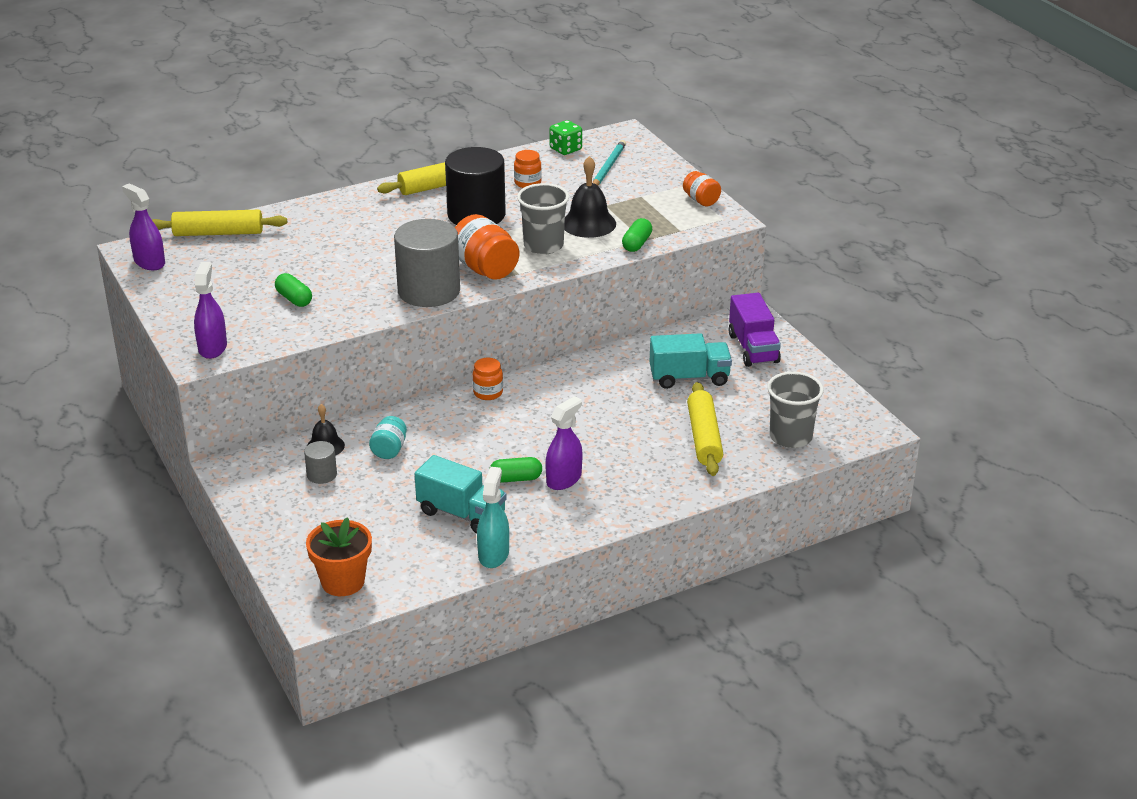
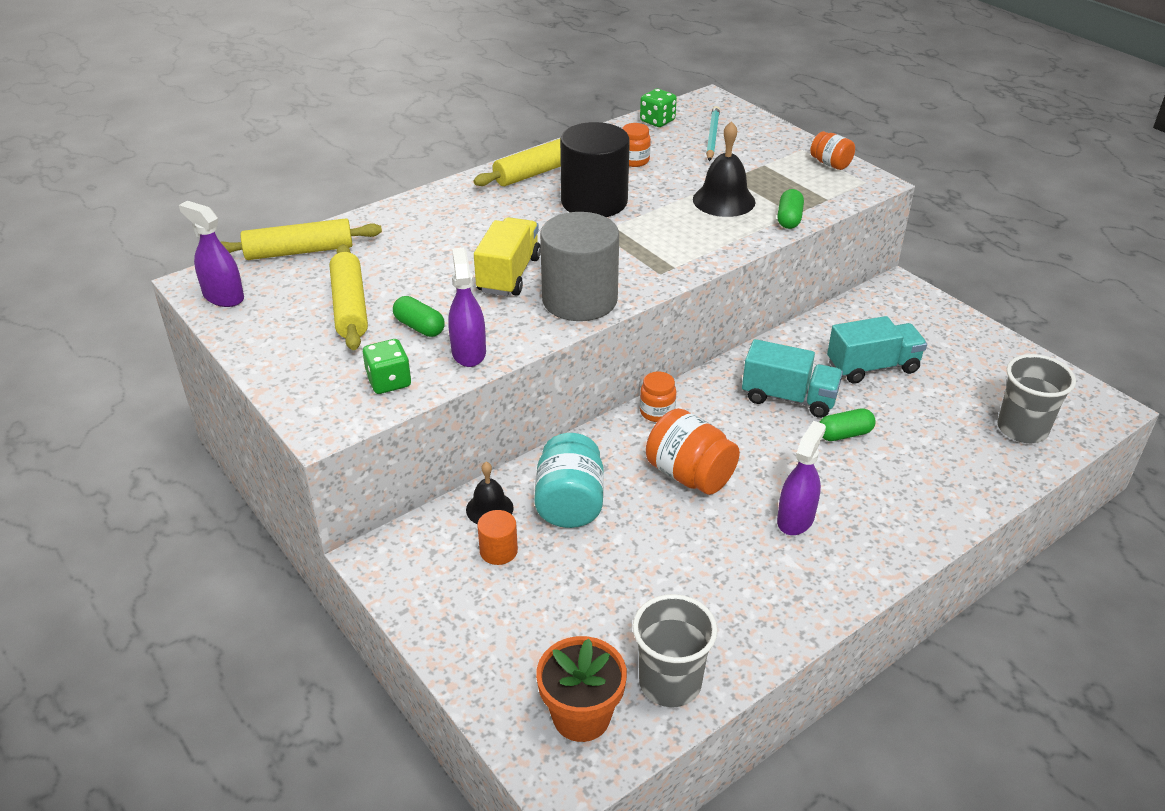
camera: 10 degrees left, 5 degrees up
(212, 347) = (336, 406): purple spray bottle -> purple spray bottle (468, 352)
(257, 335) = (389, 381): none -> green dice
(322, 475) = (498, 551): grey cylinder -> orange cylinder
(380, 266) = (509, 274): none -> yellow truck
(389, 450) = (569, 504): turquoise jar -> turquoise jar, size x1.71
(461, 514) = (693, 586): turquoise truck -> turquoise truck (788, 398)
(485, 269) = (633, 265): orange jar -> orange jar (689, 475)
(493, 554) = (758, 643): turquoise spray bottle -> none
(516, 479) = (738, 525): green capsule -> green capsule (844, 434)
(543, 246) = (686, 231): grey cup -> grey cup (670, 683)
(704, 437) = (928, 441): yellow rolling pin -> yellow rolling pin (350, 306)
(753, 348) = (922, 324): purple truck -> none

